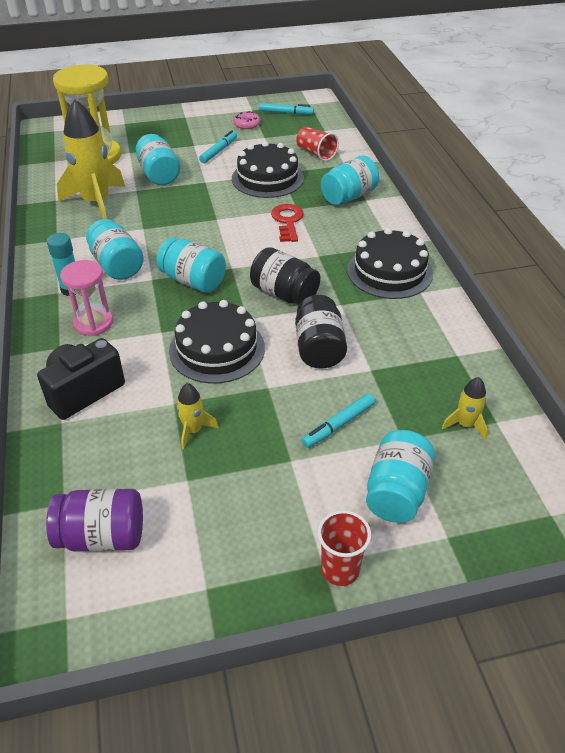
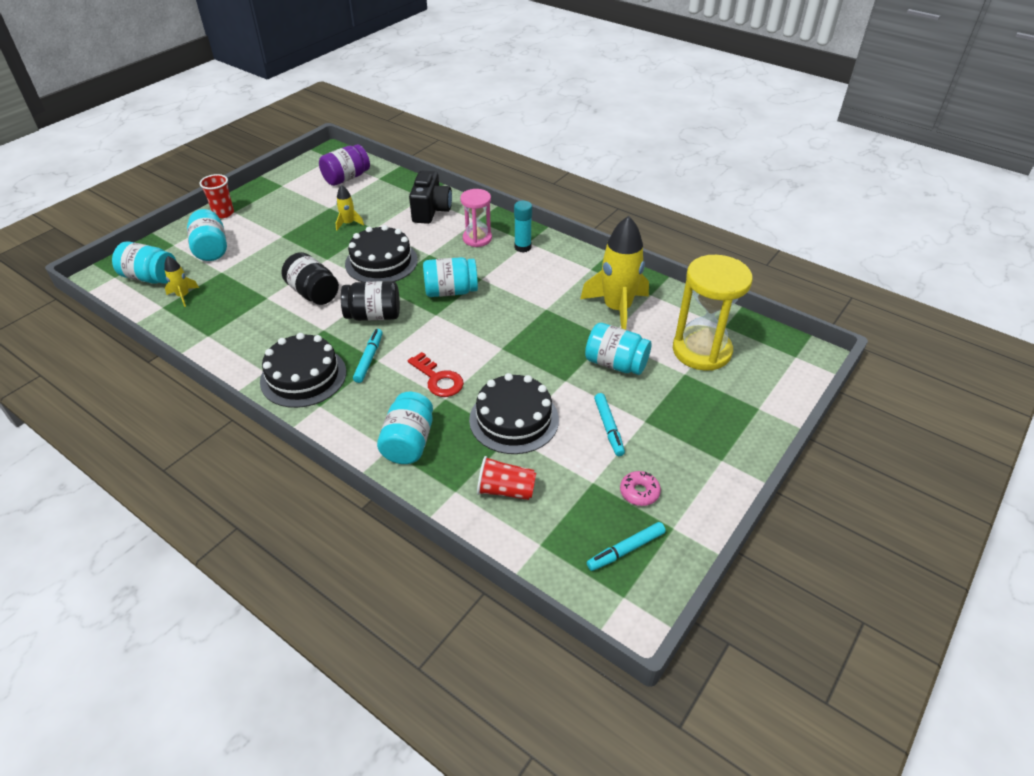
camera: 140 degrees right, 0 degrees up
(117, 265) = (518, 274): turquoise jar -> turquoise jar (150, 277)
(339, 425) = (266, 261): turquoise marker -> turquoise marker (369, 359)

